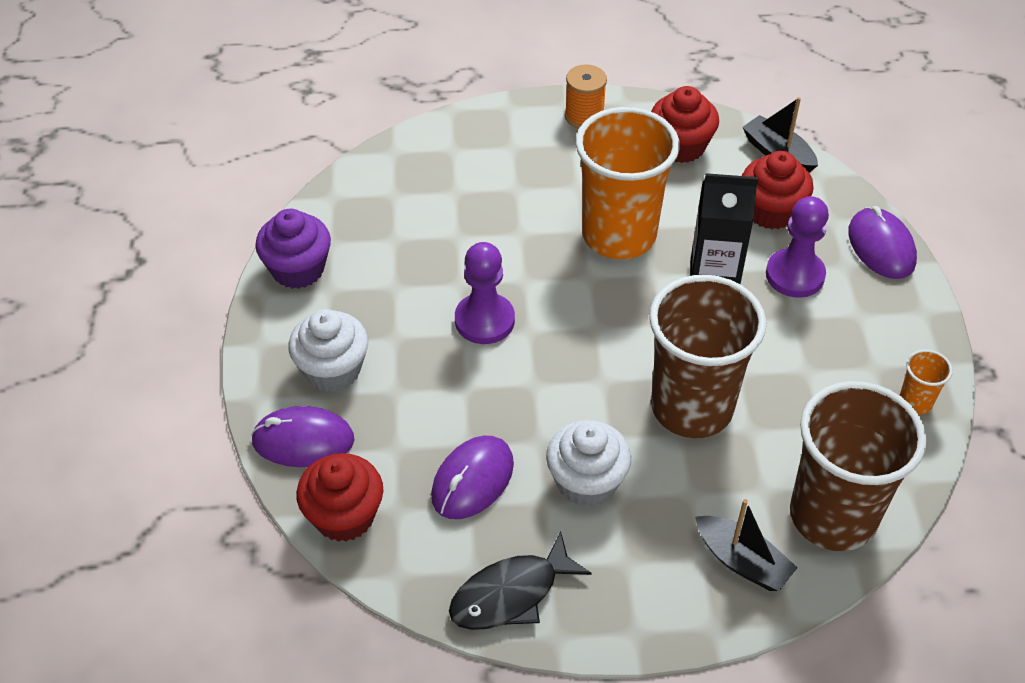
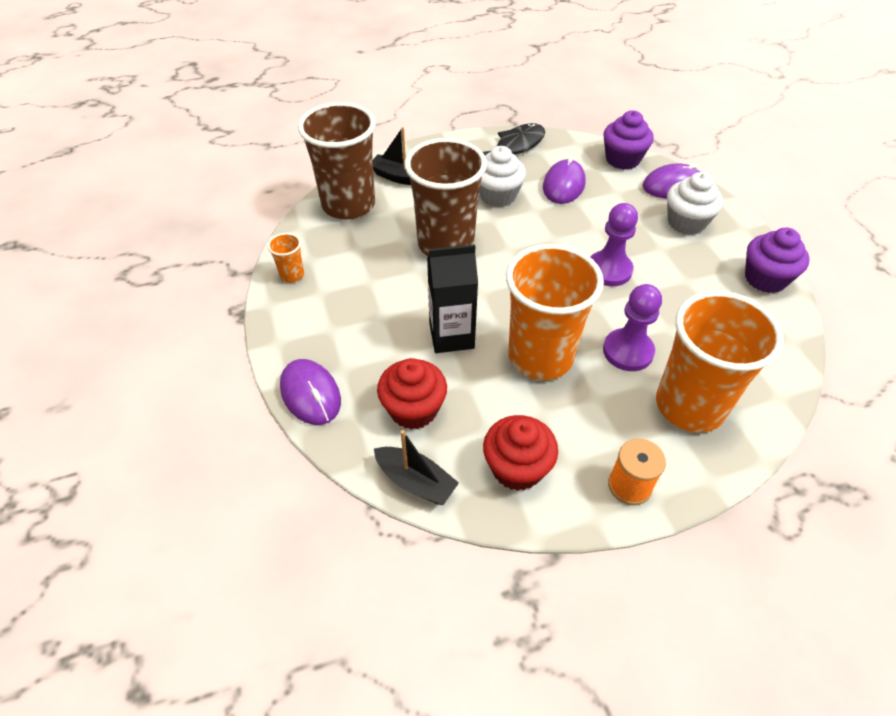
camera: 165 degrees right, 0 degrees up
(344, 516) = (622, 159): red cupcake -> purple cupcake
(488, 162) = (689, 405): none -> orange cup
(795, 275) = (385, 351): purple pawn -> purple pawn (628, 351)

